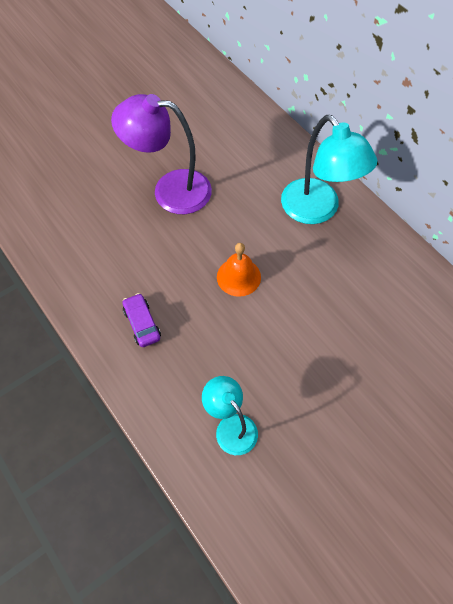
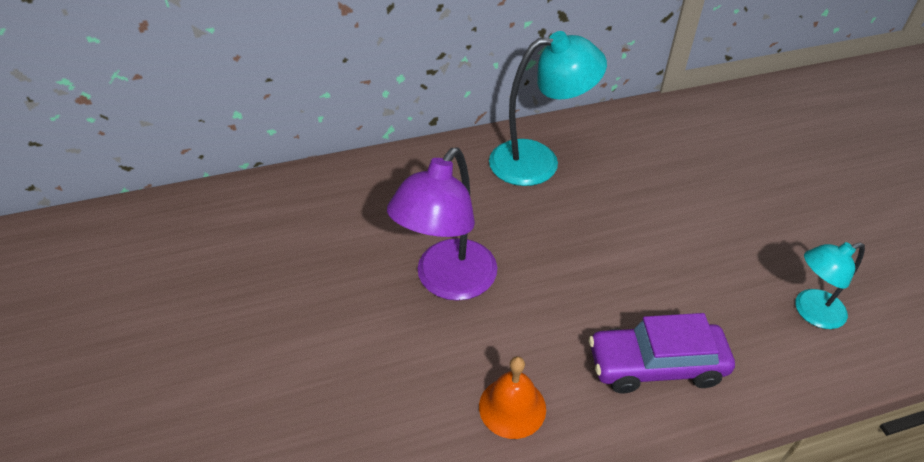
camera: 70 degrees left, 15 degrees down
(142, 324) = (656, 365): purple car -> purple car, size x1.75
(238, 277) = (609, 250): orange bell -> orange bell (512, 407)

